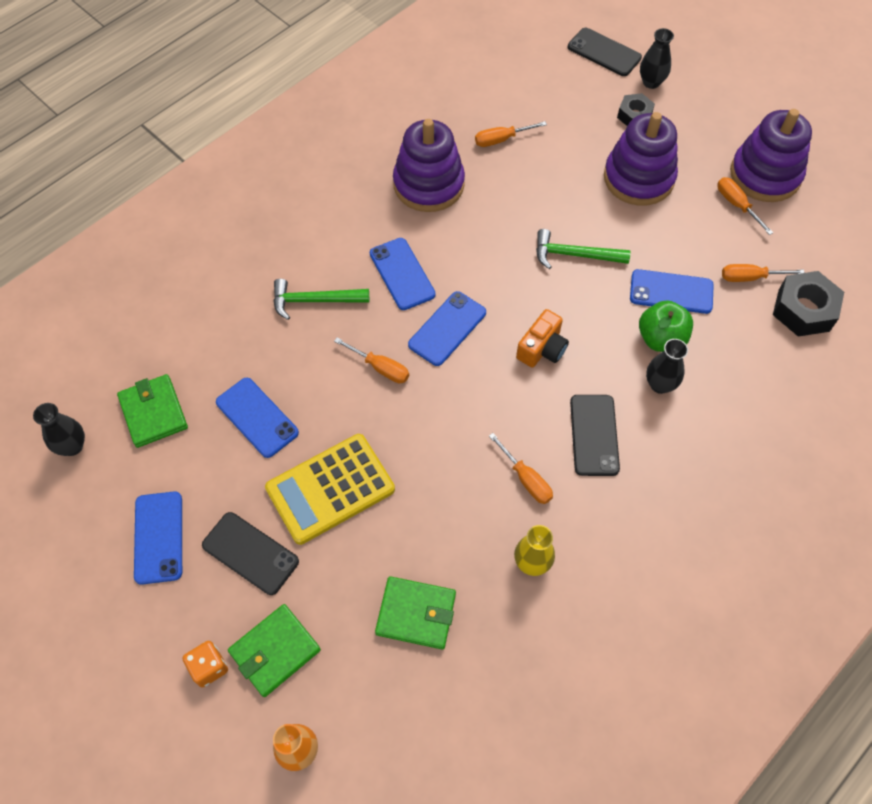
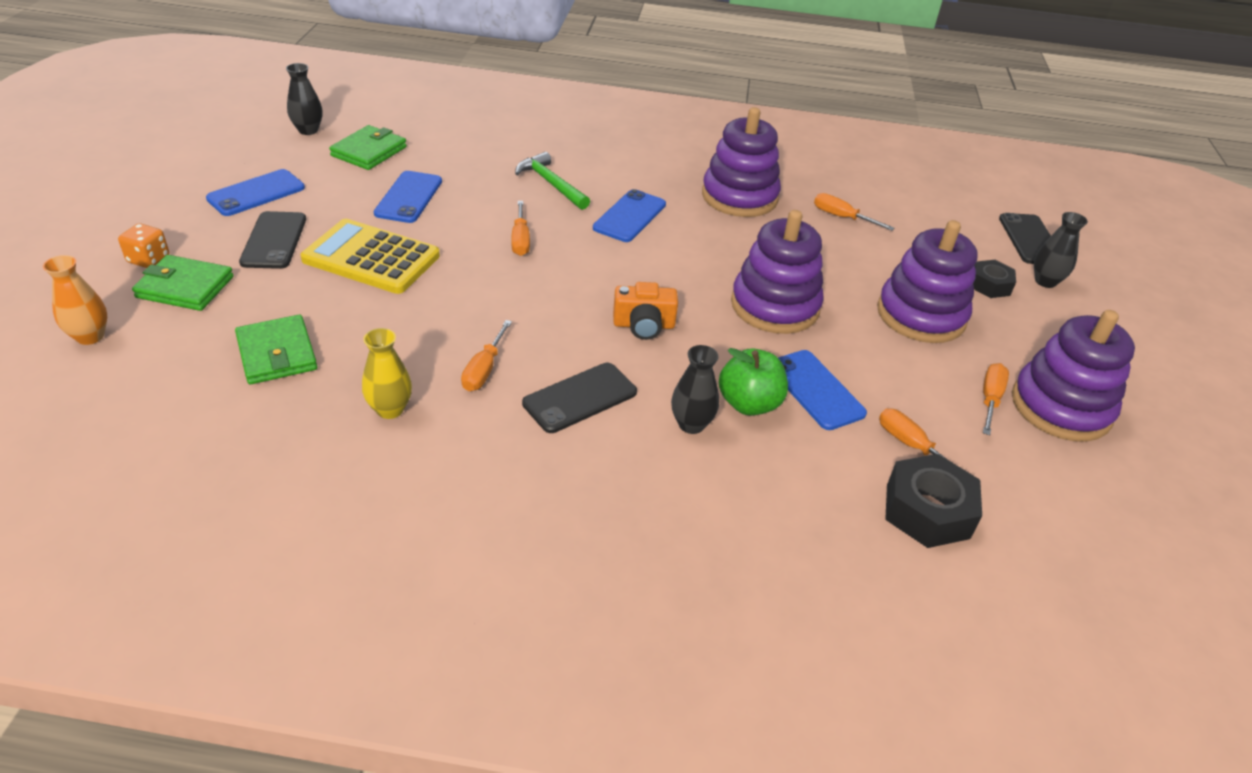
camera: 50 degrees right, 20 degrees down
(447, 328) = (601, 261): blue phone -> none
(574, 255) = (775, 306): green hammer -> purple stacking toy

